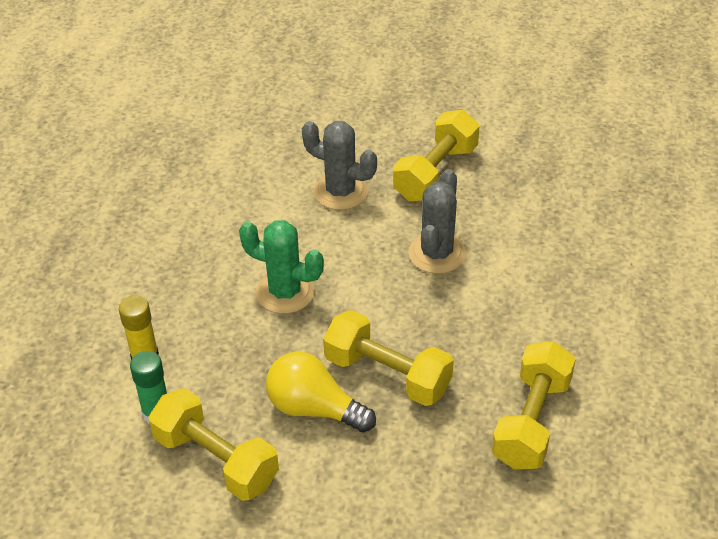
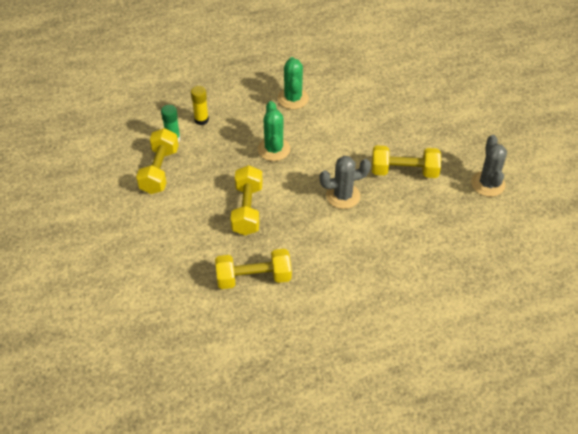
camera: 60 degrees right, 5 degrees up
(196, 227) = (293, 98): none -> green cactus
(314, 408) = (209, 191): yellow light bulb -> none
(340, 192) = (359, 139): grey cactus -> grey cactus (488, 184)

